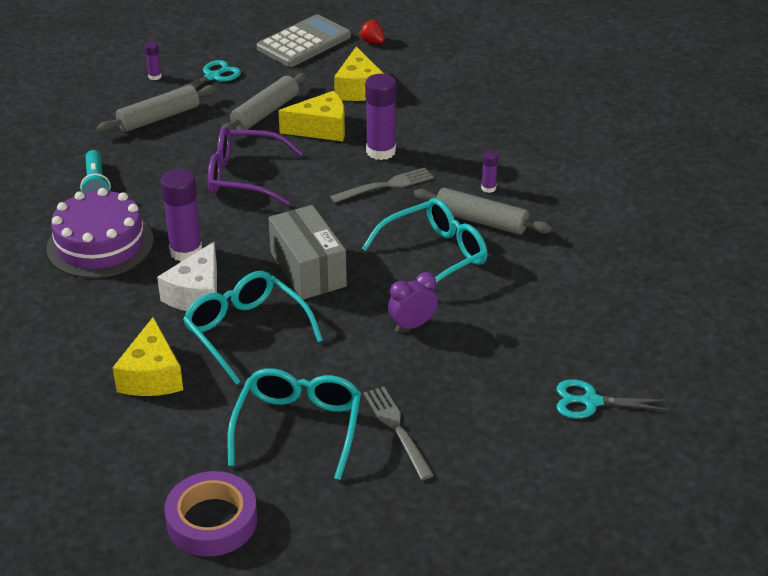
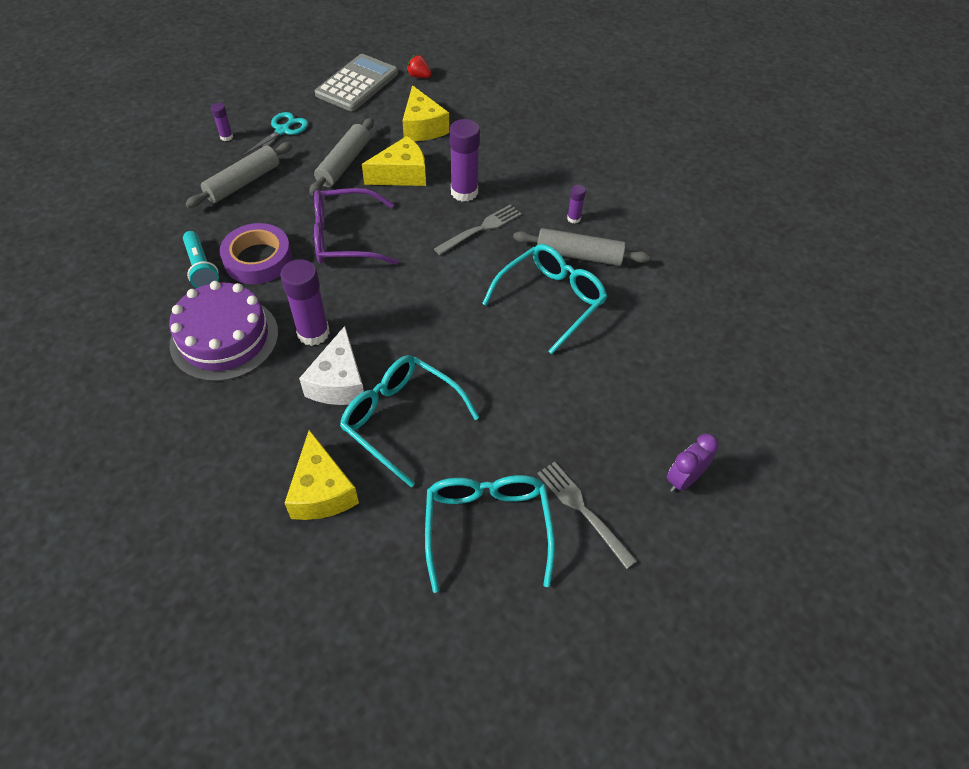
camera: 15 degrees left, 15 degrees up
(212, 520) = (437, 666): purple tape -> purple tape (258, 259)
(308, 269) = (438, 335): grey box -> none
(412, 325) = (556, 383): purple clock -> purple clock (683, 479)
(591, 402) = (747, 442): turquoise scissors -> none

